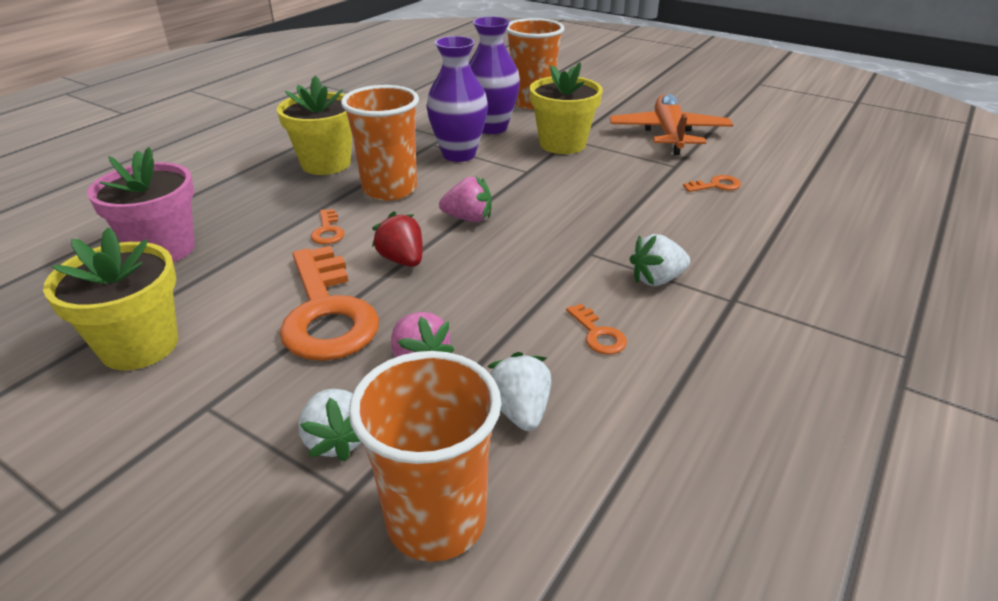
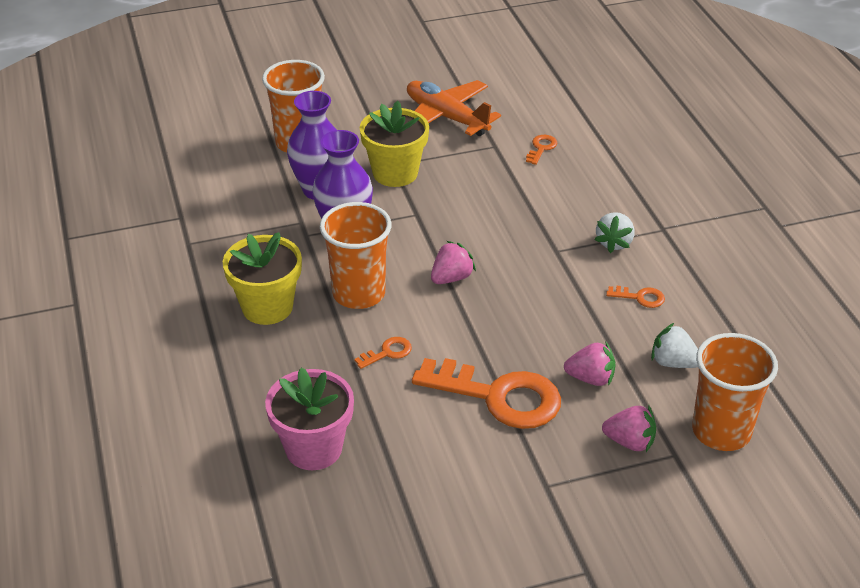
camera: 50 degrees left, 5 degrees up
(140, 346) = (445, 497): yellow flower pot -> none
(328, 231) = (388, 352): orange key -> orange key turned 60 degrees counterclockwise
(337, 440) = (630, 442): white strawberry -> pink strawberry
(402, 260) = (471, 335): red strawberry -> none

